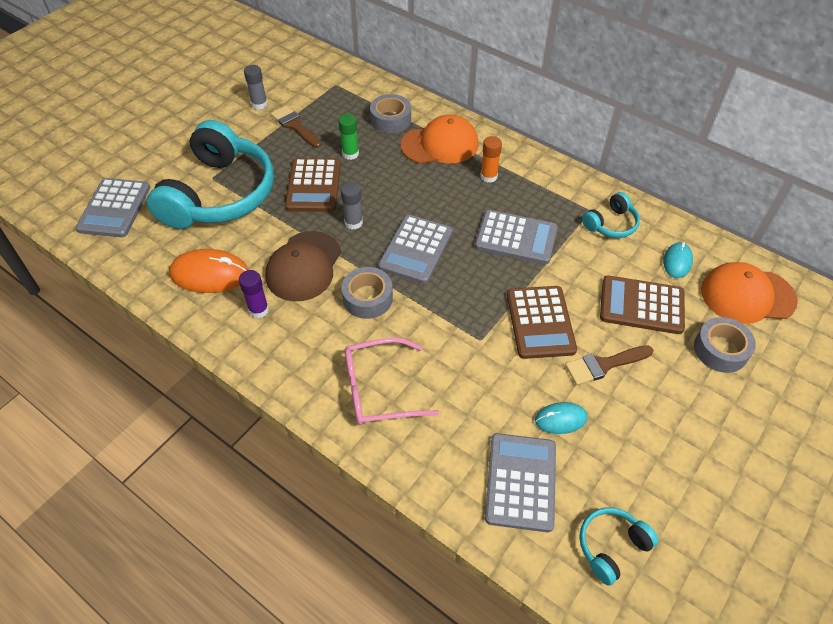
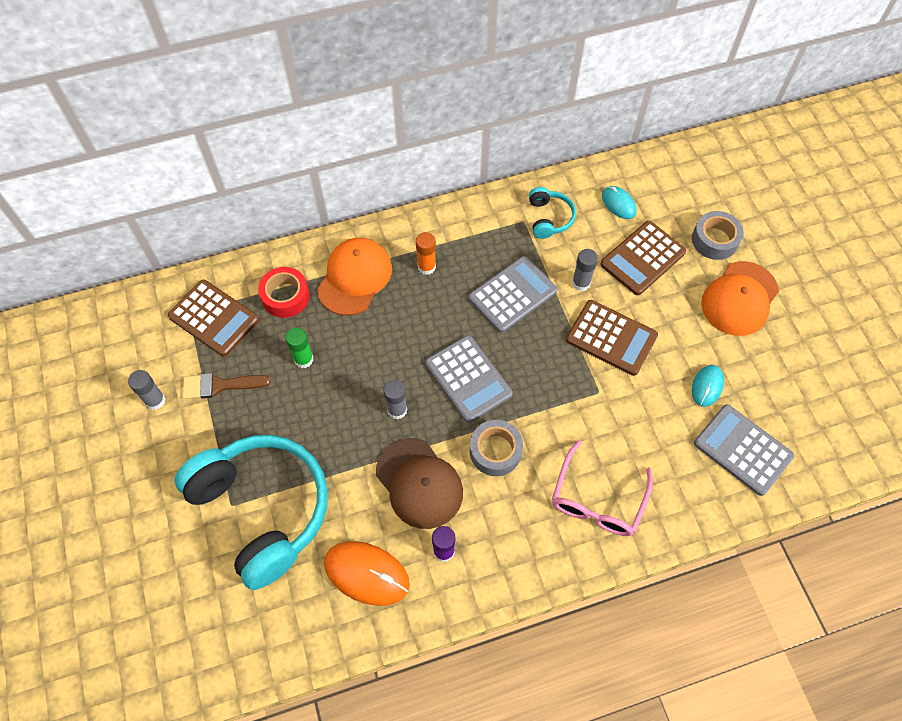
camera: 55 degrees left, 10 degrees up
(114, 208) = (198, 626): grey calculator -> none
(209, 274) = (366, 573): orange mouse -> orange mouse turned 75 degrees clockwise
(313, 186) = (321, 416): brown calculator -> brown calculator (214, 318)
(391, 120) = (285, 296): grey tape -> red tape
(572, 275) = (581, 283): none -> grey glue stick
(603, 365) = (679, 323): brown brush -> none
(611, 546) = (824, 426): turquoise headphones -> none
(747, 295) = (680, 186): orange cap -> orange cap (739, 298)

